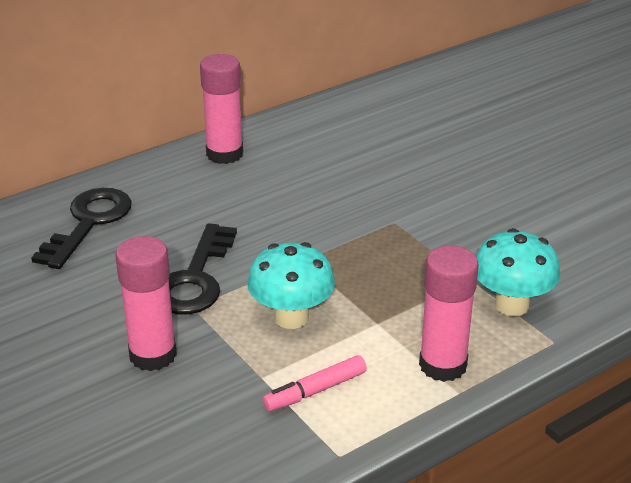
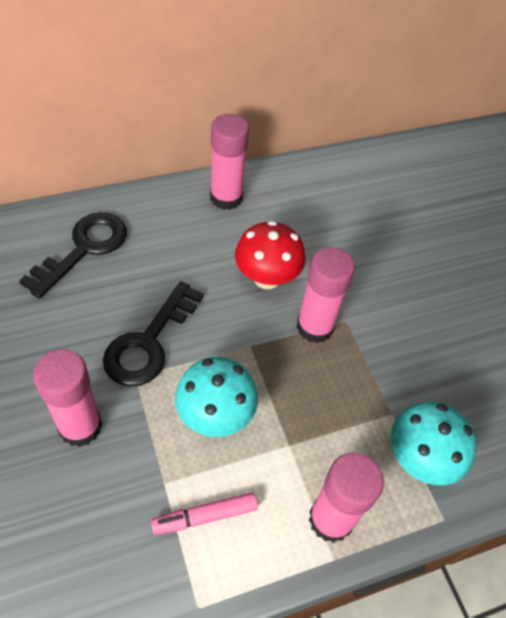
camera: 10 degrees right, 20 degrees up
(297, 206) = (266, 278): none -> red mushroom
(364, 232) = (315, 327): none -> pink glue stick

